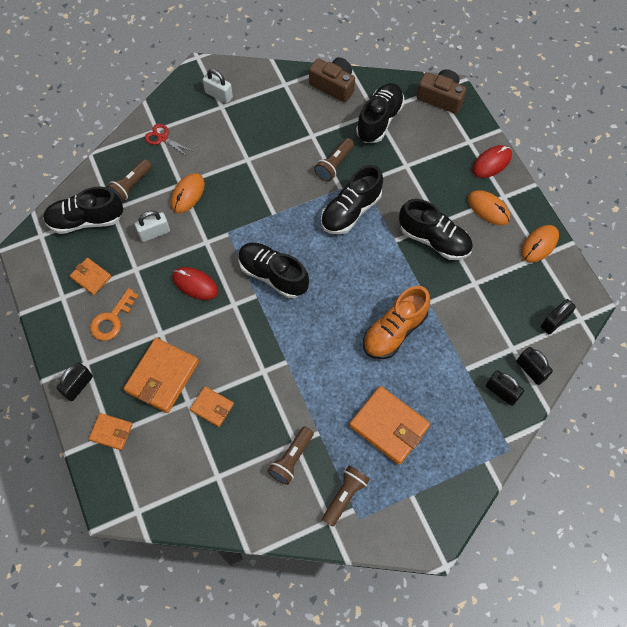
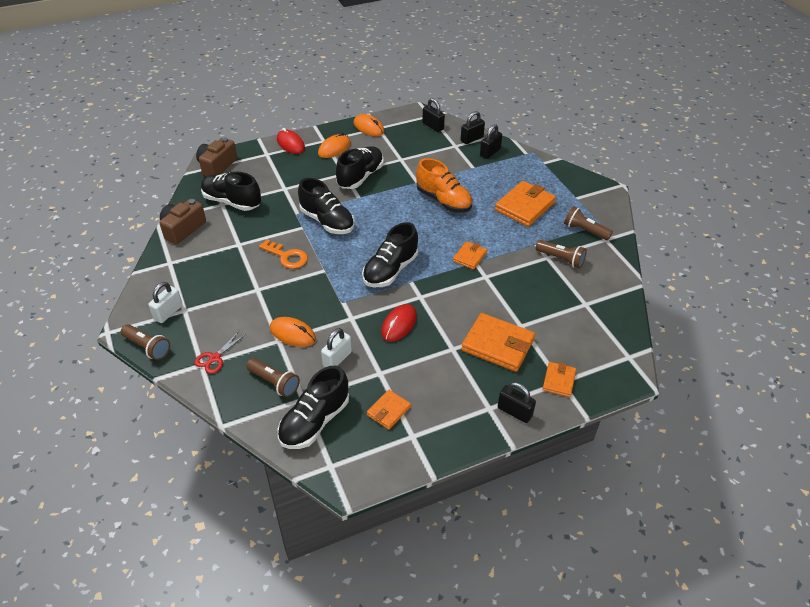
camera: 90 degrees left, 20 degrees down
(86, 220) = (314, 421): black shoe -> black shoe turned 45 degrees clockwise
(112, 319) = (438, 388): orange key -> orange key (287, 256)
(154, 233) = (337, 359): white padlock -> white padlock turned 60 degrees clockwise
(212, 407) = (523, 309): orange wallet -> orange wallet (469, 257)
(334, 165) = (275, 230): brown flashlight -> brown flashlight (147, 347)

